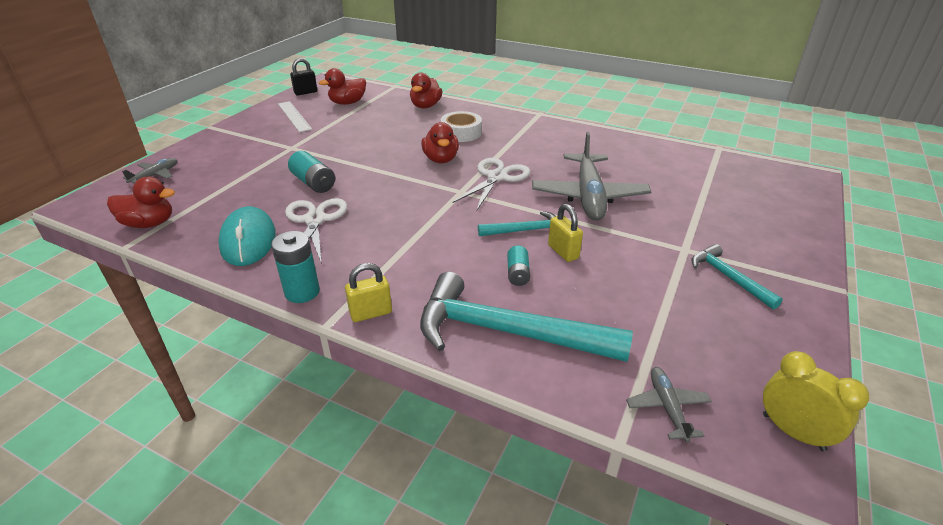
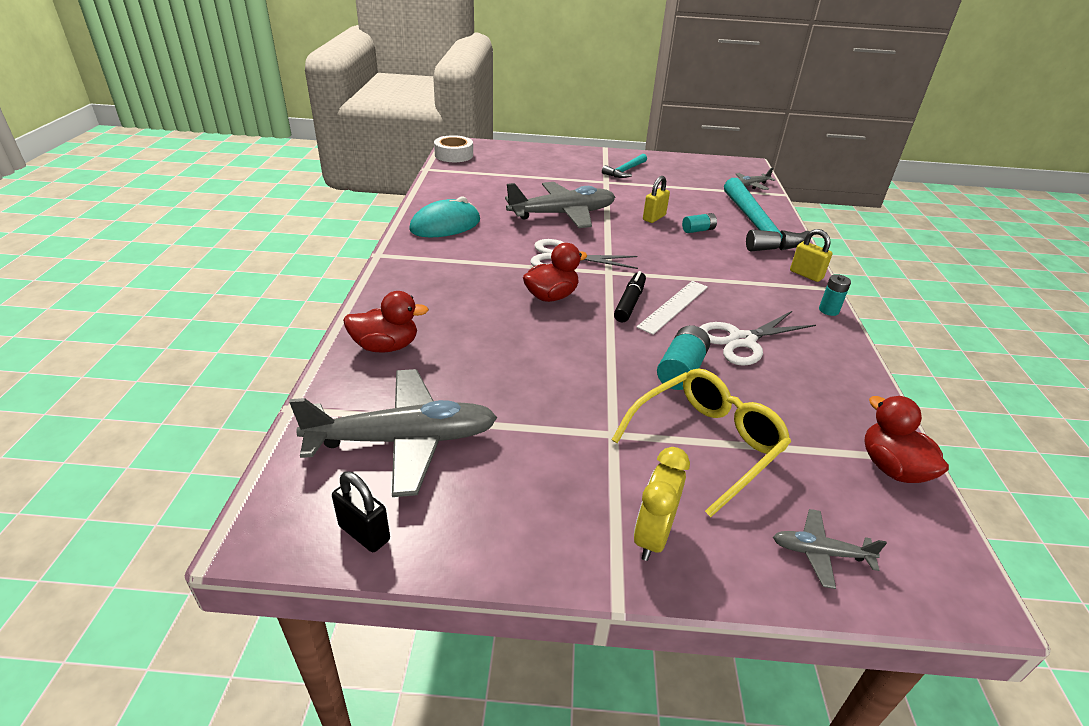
camera: 115 degrees left, 0 degrees up
(248, 240) = (817, 369): turquoise mouse -> turquoise mouse (445, 225)
(250, 170) = (706, 444): none -> yellow glasses
(294, 116) = (498, 489): white ruler -> white ruler (674, 306)
(302, 292) = (828, 310): turquoise battery -> turquoise battery, size x0.64
(347, 103) = (404, 440): red duck -> grey plane
(407, 187) = (630, 303): none -> black marker
(461, 133) = (469, 297): white tape -> white tape (454, 155)
(526, 230) = (641, 233): turquoise hammer -> none
(793, 432) = (729, 163): yellow clock -> yellow clock (652, 536)

